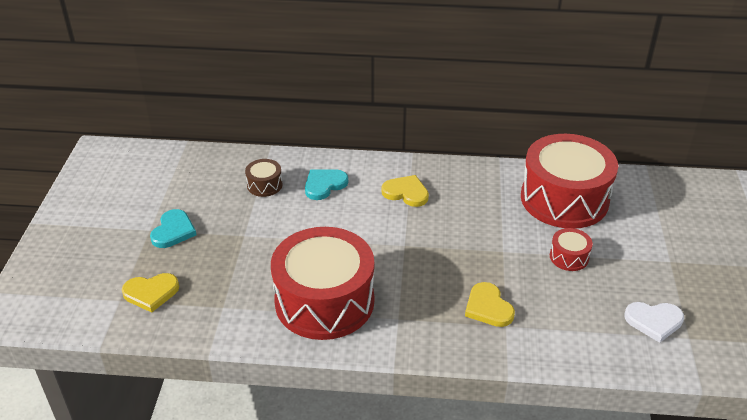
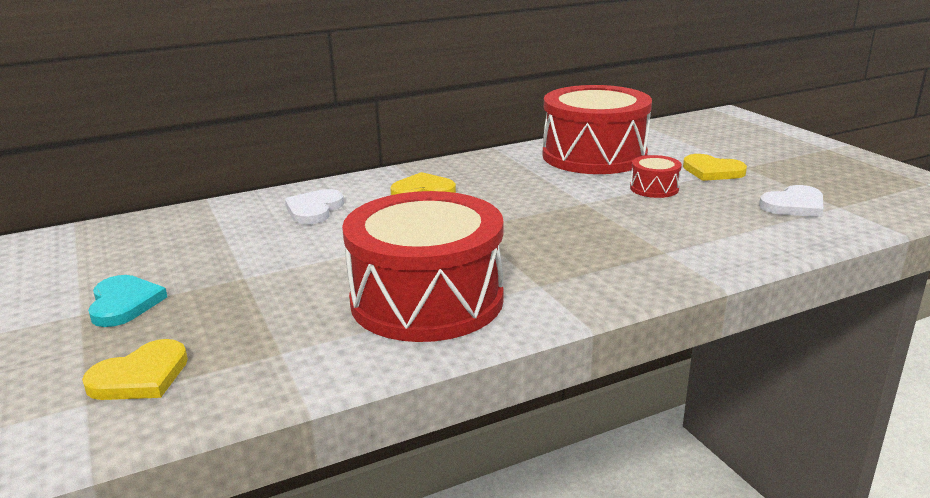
camera: 30 degrees left, 15 degrees down
(264, 185) = (230, 229): brown drum -> none
(324, 185) = (314, 210): turquoise heart -> white heart
(488, 307) = (627, 244): yellow heart -> yellow heart (712, 171)

